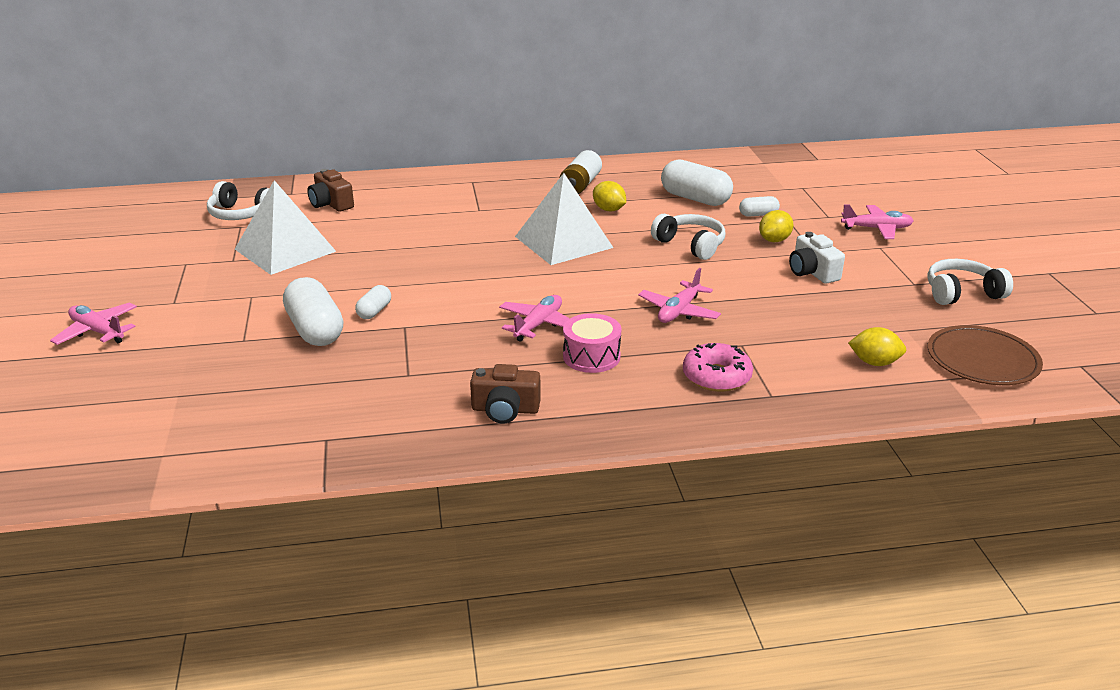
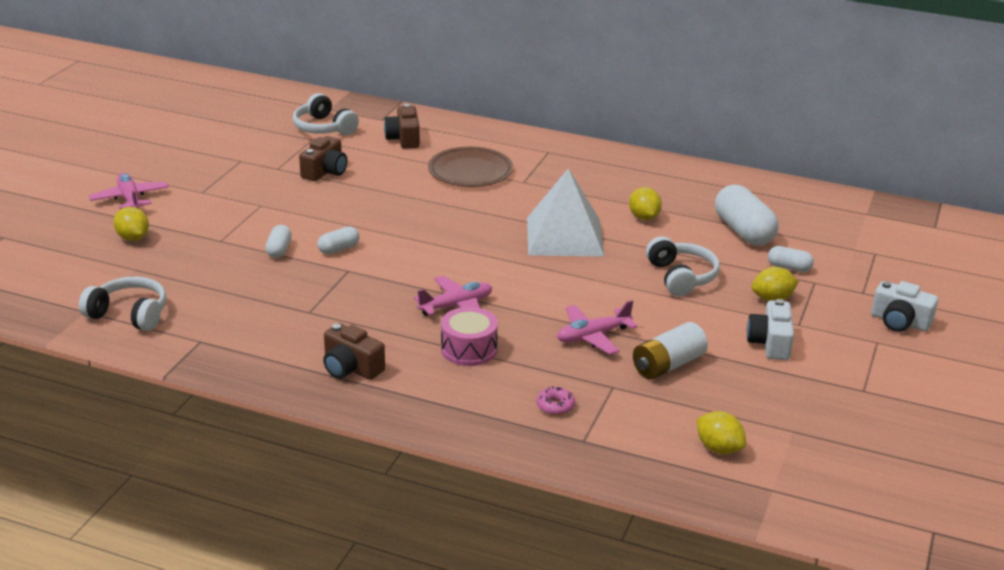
camera: 30 degrees right, 0 degrees up
(142, 367) = (133, 238): none -> yellow lemon
(285, 250) = (325, 171): white pyramid -> brown camera
(315, 330) = (279, 250): white capsule -> white capsule, size x0.51
(580, 185) = (646, 184): white battery -> white battery (668, 365)
(716, 376) = (555, 406): pink donut -> pink donut, size x0.56
(876, 229) = (900, 322): pink plane -> white camera
(962, 293) = (903, 417): white headphones -> white headphones (129, 314)
(982, 360) = (833, 486): brown plate -> brown plate (470, 171)

